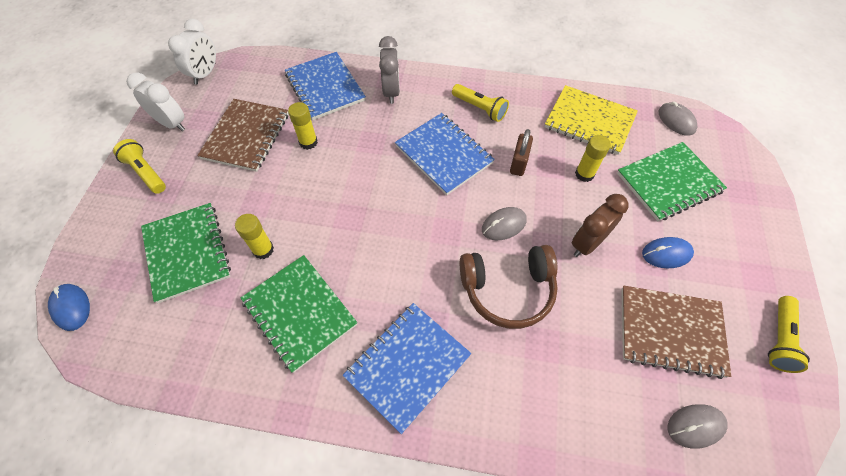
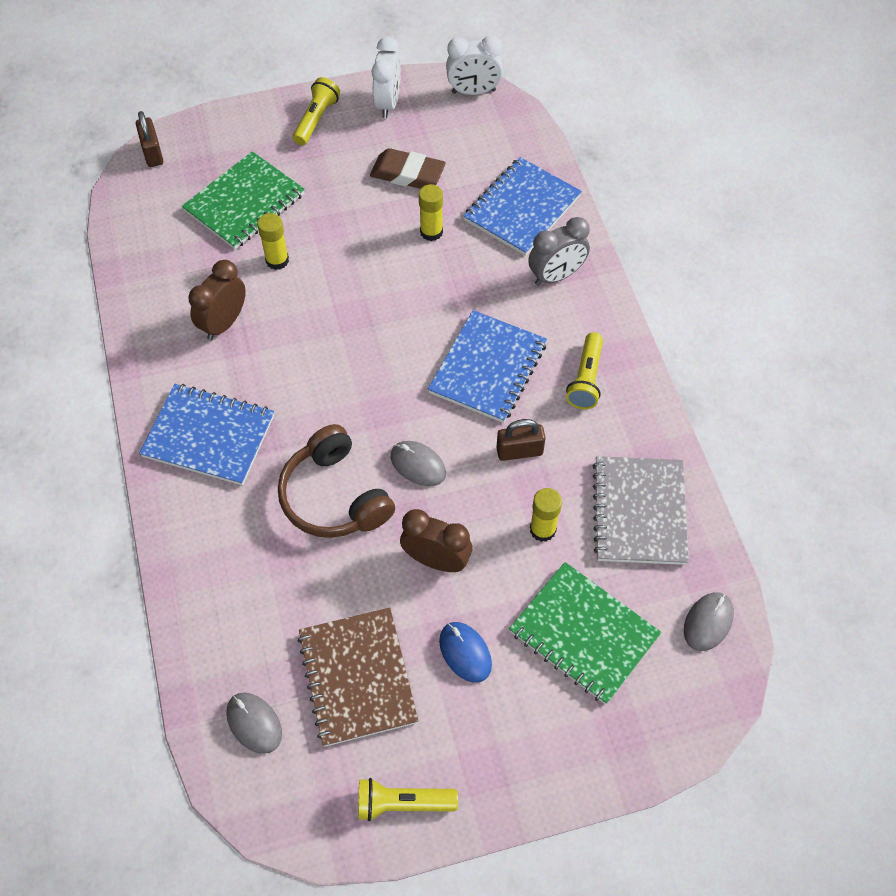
camera: 65 degrees right, 0 degrees up
(71, 307) = (153, 153): blue mouse -> brown padlock
(246, 136) = (407, 174): brown notebook -> brown eraser
(299, 313) = (224, 323): green notebook -> brown clock
(589, 121) = (639, 512): yellow notebook -> grey notebook

